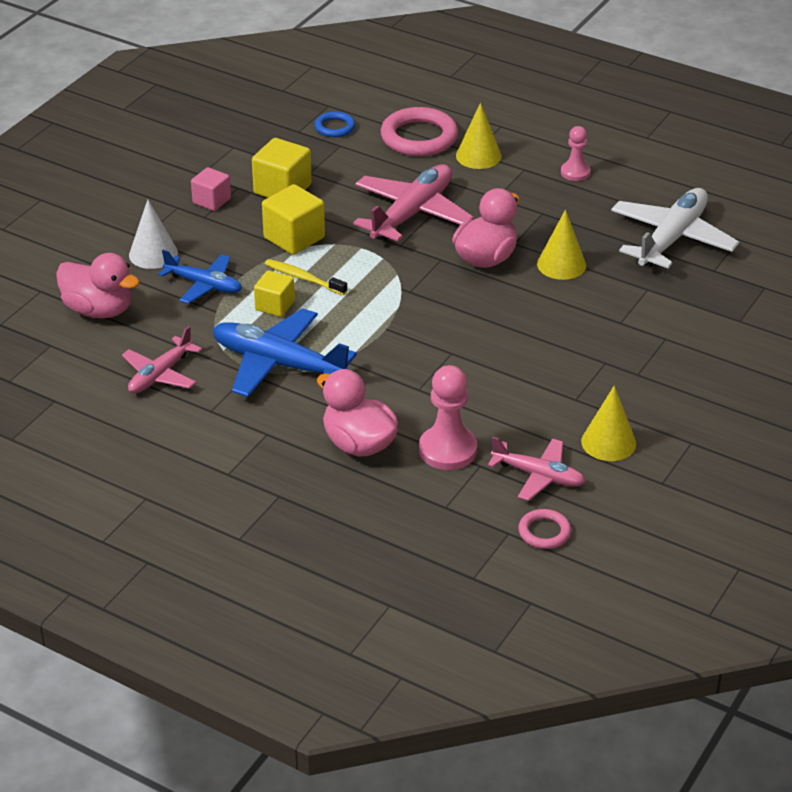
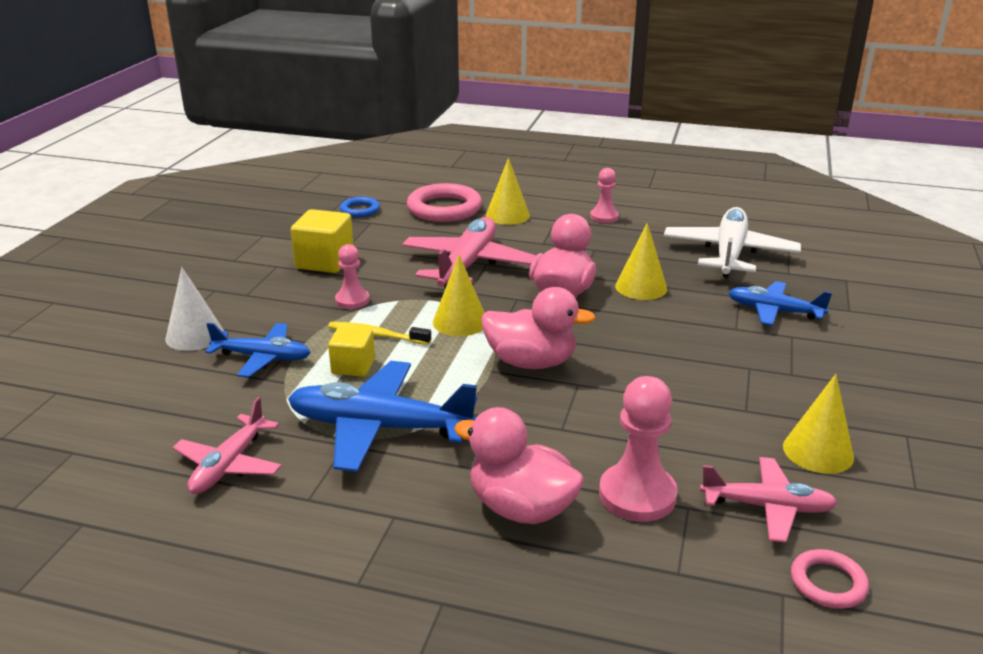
camera: 15 degrees left, 10 degrees down
(99, 310) = (135, 402): pink duck -> pink duck (531, 362)
(211, 201) = (251, 280): pink cube -> none
(294, 238) = (352, 300): yellow cube -> pink pawn
(380, 276) = (460, 322): none -> yellow cone
(668, 310) = (774, 311): none -> blue plane

